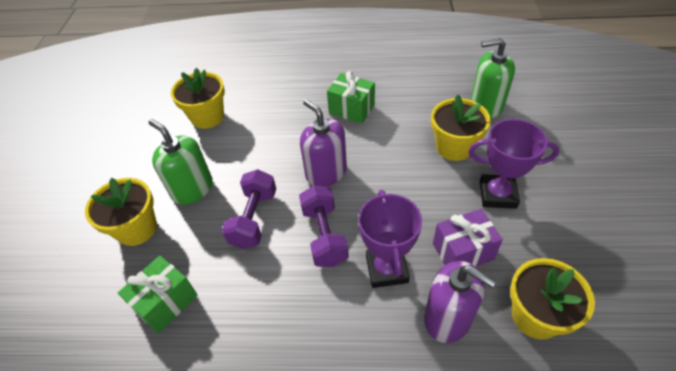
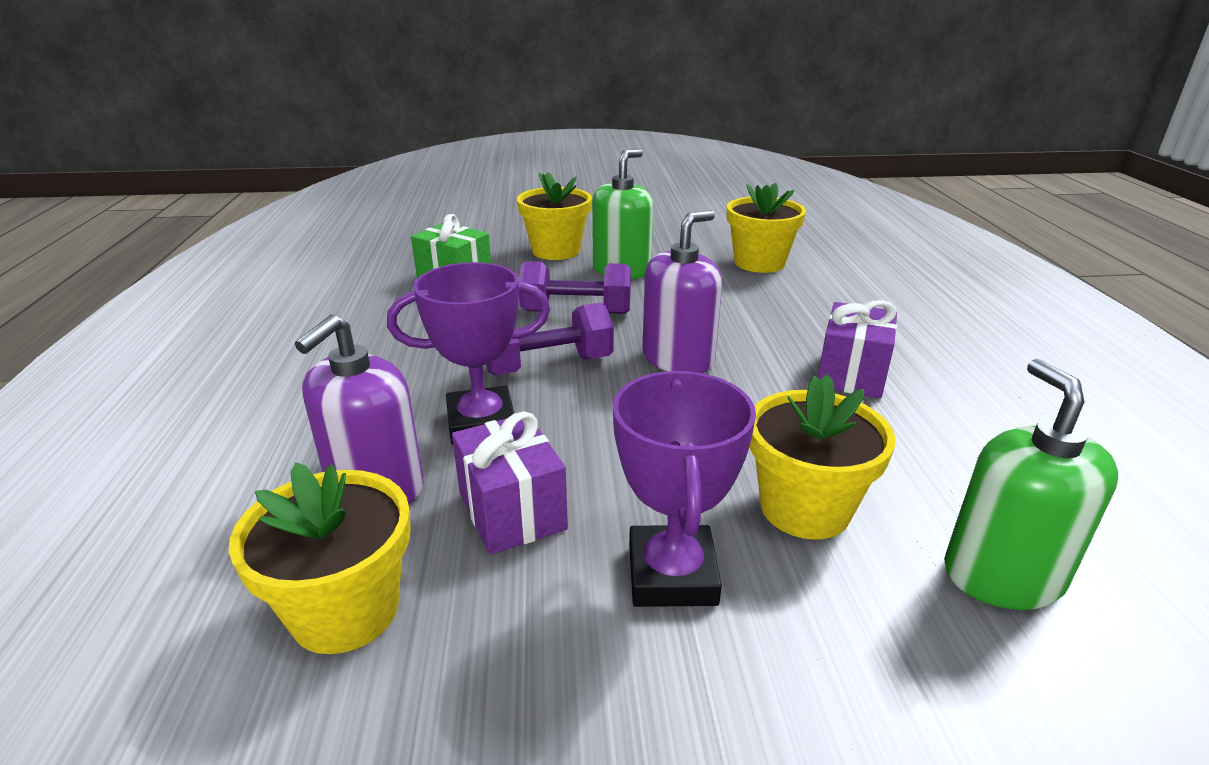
camera: 80 degrees right, 20 degrees down
(351, 109) = (851, 374): green gift -> purple gift

